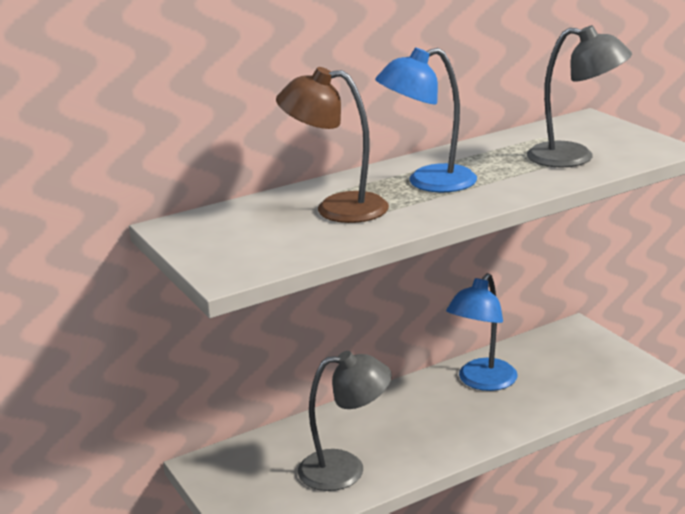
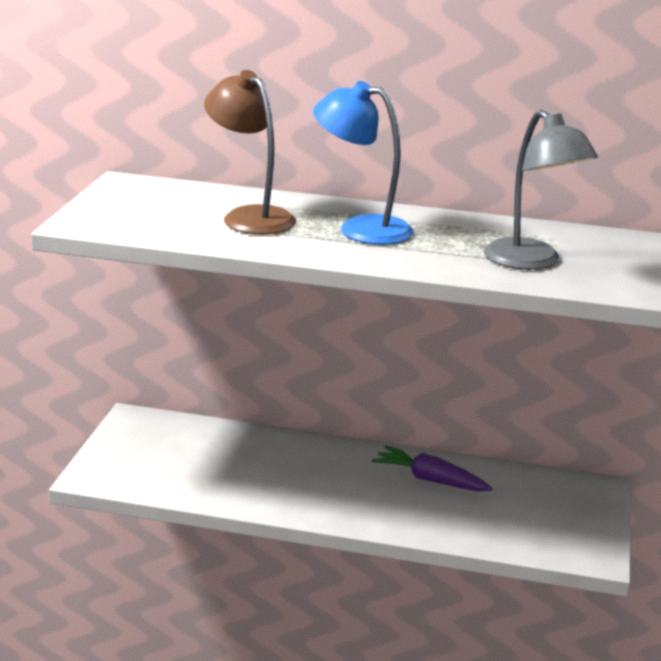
camera: 40 degrees right, 0 degrees up
(345, 469) = (215, 477): grey lamp -> none
(482, 382) = (430, 480): blue lamp -> purple carrot

